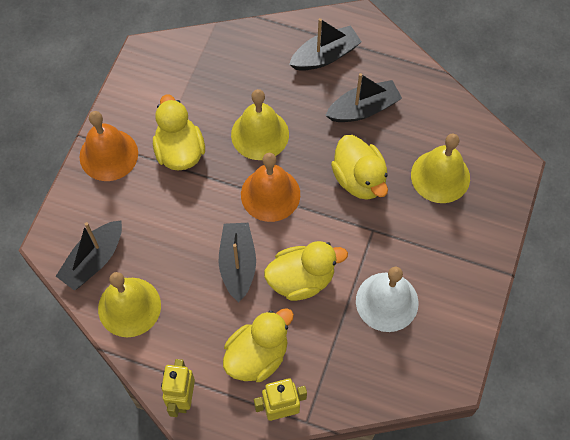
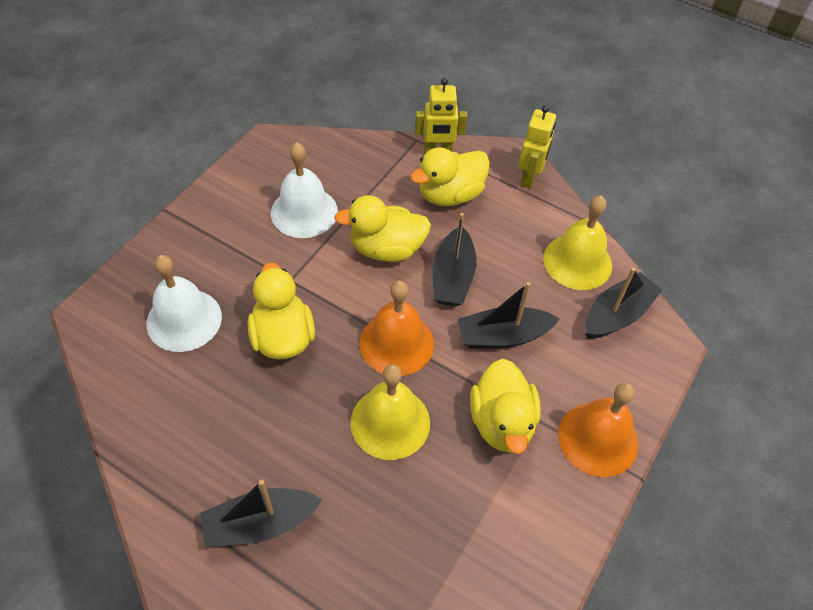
camera: 170 degrees left, 10 degrees down
(363, 109) = (239, 427): black boat -> black boat (503, 336)
(440, 176) = (184, 320): yellow bell -> white bell

